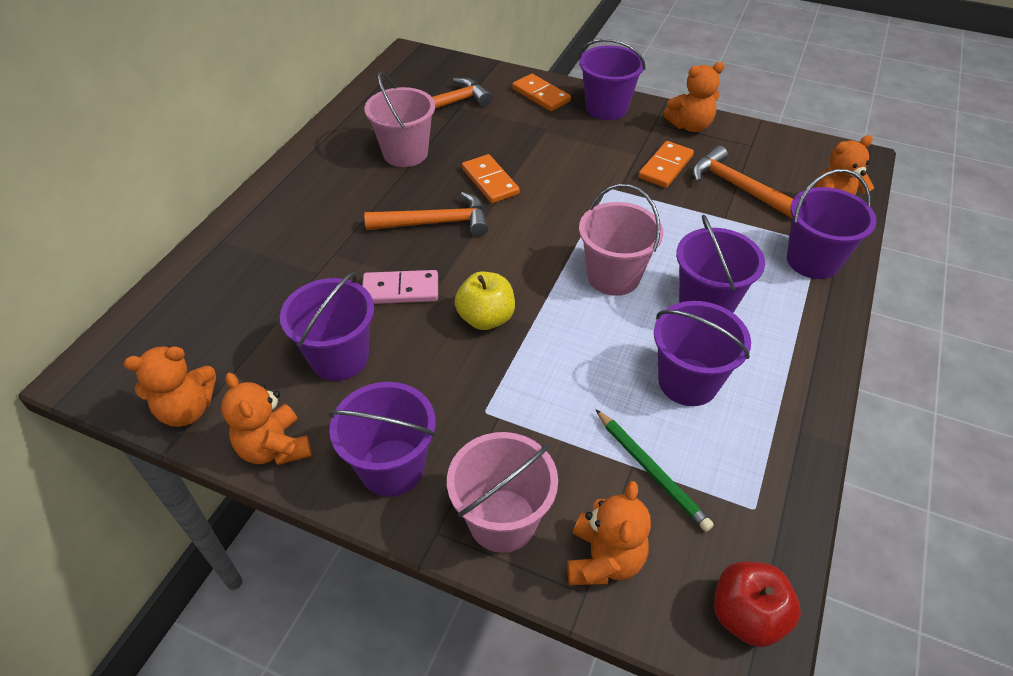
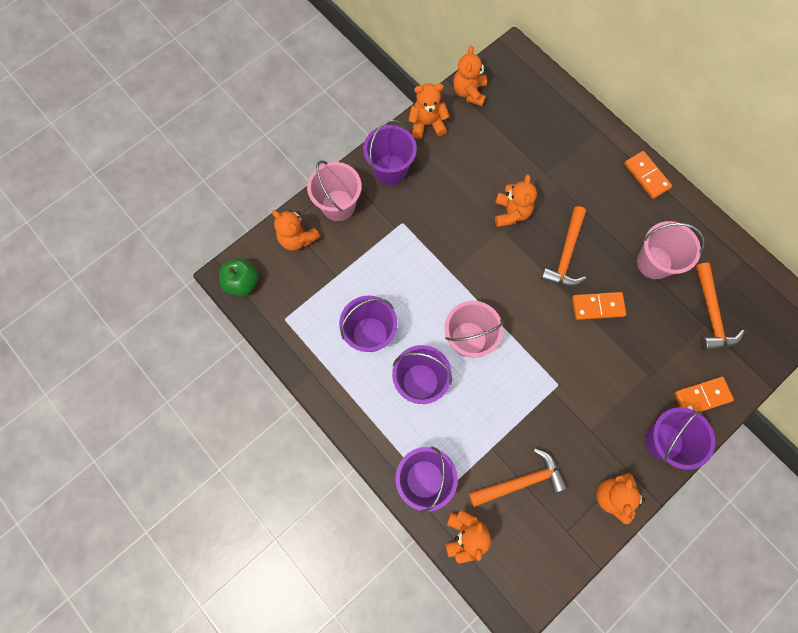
camera: 115 degrees right, 25 degrees up
(339, 357) = (472, 166): purple bucket -> none
(400, 290) = (511, 213): pink domino -> orange teddy bear
(486, 318) = (467, 250): yellow apple -> none
(651, 471) = (328, 283): green pencil -> none
(665, 167) = (566, 442): orange domino -> orange domino (646, 176)
(747, 615) = (242, 282): red apple -> green apple

